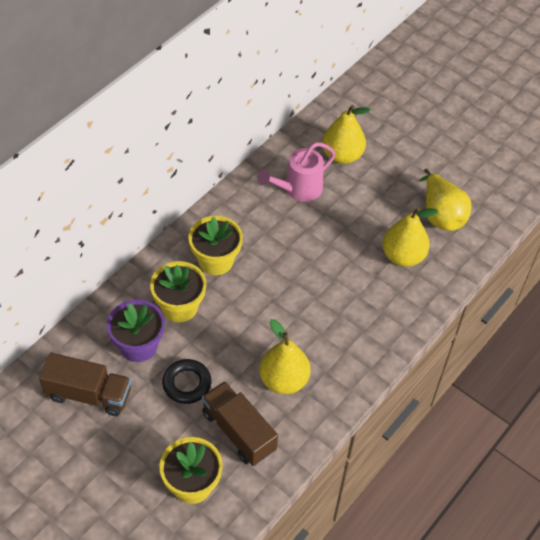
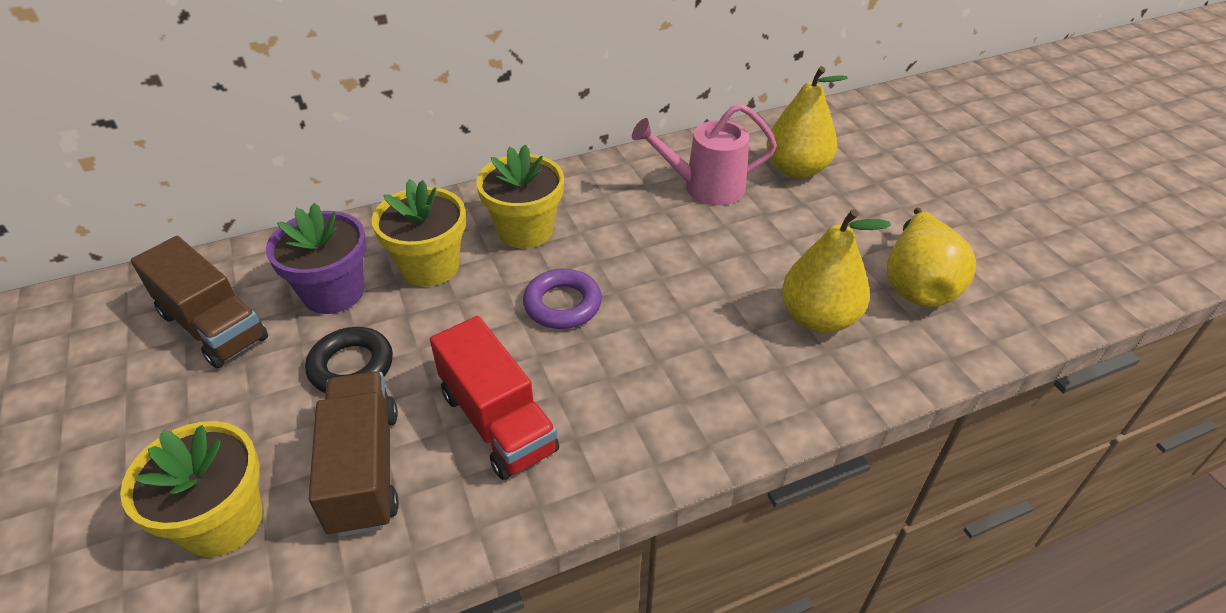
camera: 30 degrees right, 10 degrees down
(270, 301) = (562, 304): none -> purple ring
(284, 380) = (498, 421): yellow pear -> red truck

